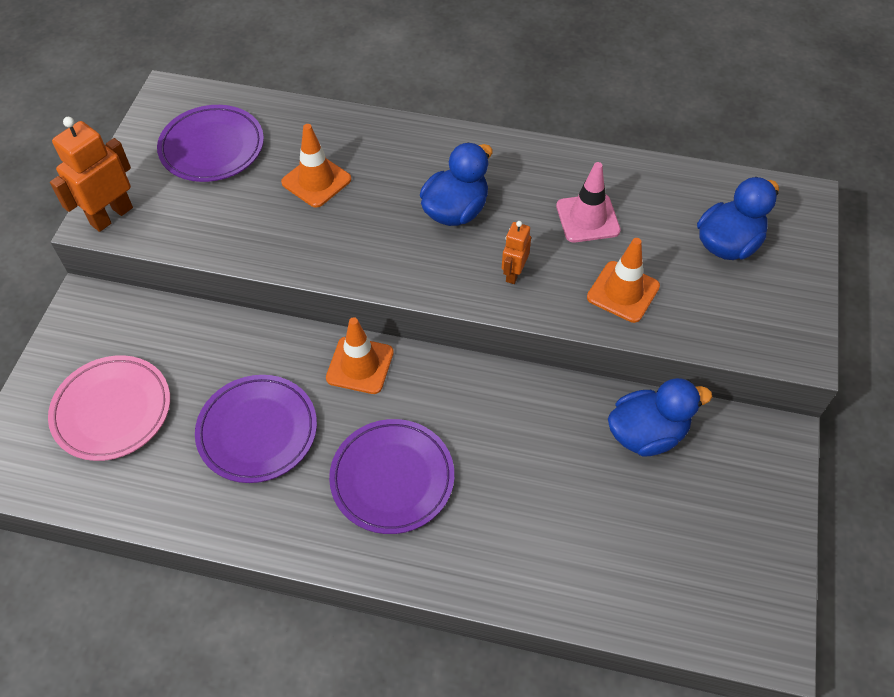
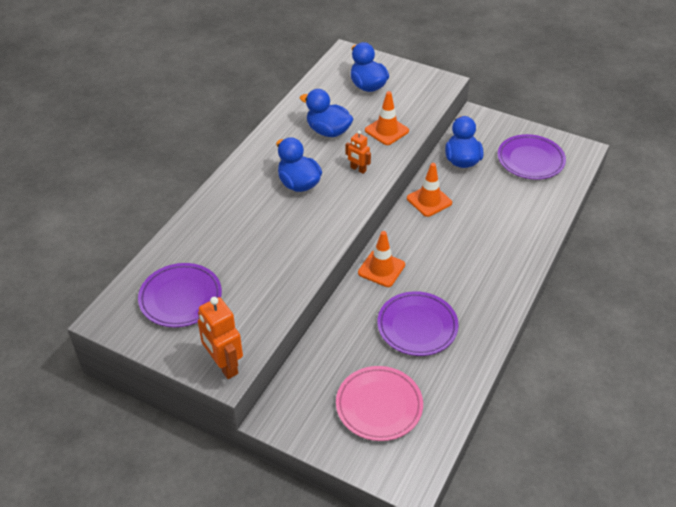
camera: 75 degrees left, 10 degrees down
(316, 181) = (242, 245): orange traffic cone -> orange traffic cone (429, 200)
(392, 478) = (466, 267): purple plate -> purple plate (530, 160)
(587, 218) = (328, 131): pink traffic cone -> blue duck

